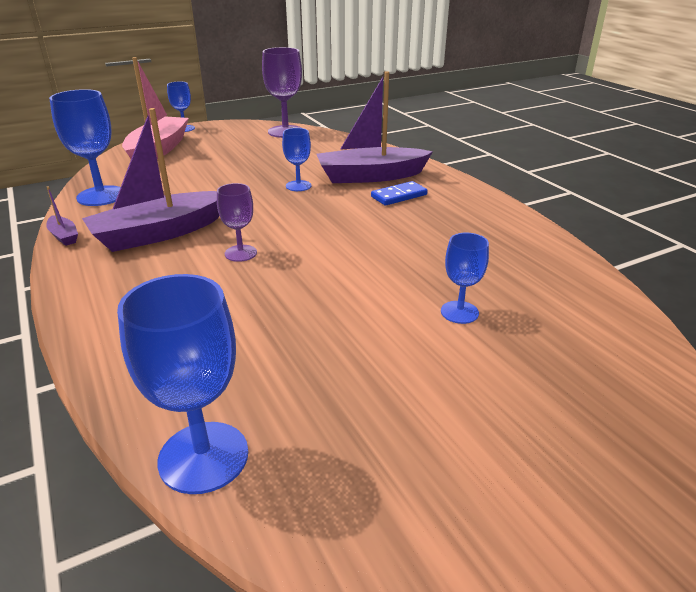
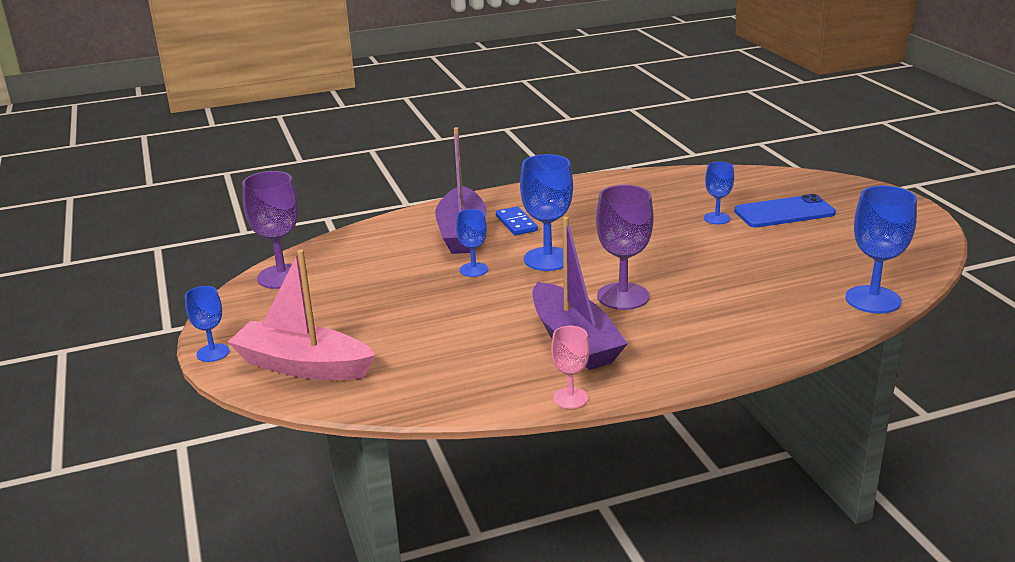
camera: 80 degrees left, 5 degrees down
(64, 236) = (570, 398): purple boat -> pink goblet
(101, 196) = (460, 390): blue goblet -> blue goblet (548, 259)
(240, 253) = (623, 296): purple goblet -> purple goblet, size x1.73
(510, 376) = (784, 212): none -> blue phone

